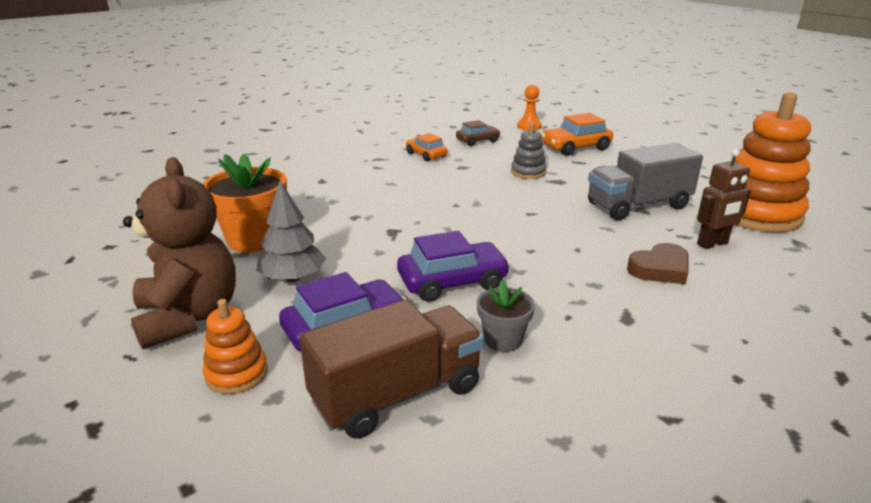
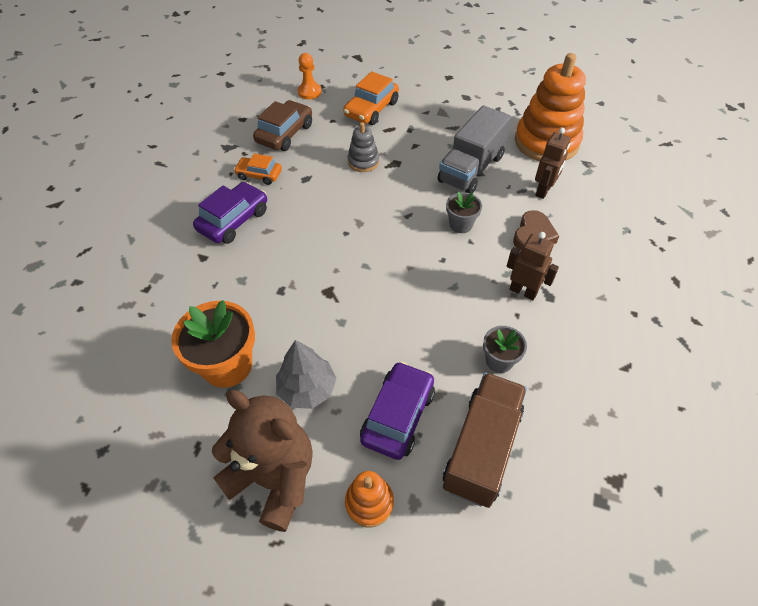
camera: 35 degrees left, 25 degrees up
(452, 282) = (422, 324): purple car -> purple car (234, 220)
(477, 141) = (285, 133): brown car -> brown car, size x1.56
(580, 235) = (461, 224): none -> grey flower pot
(597, 303) = (523, 291): none -> brown robot

